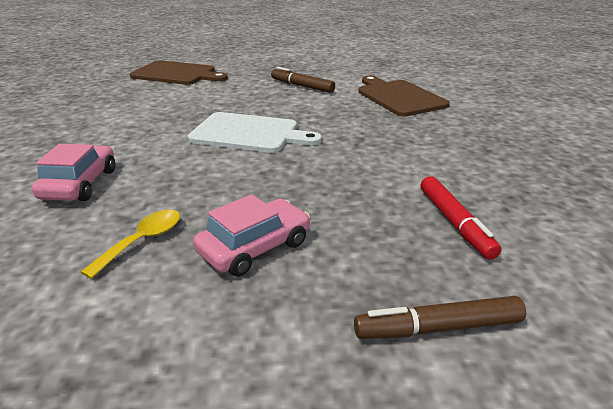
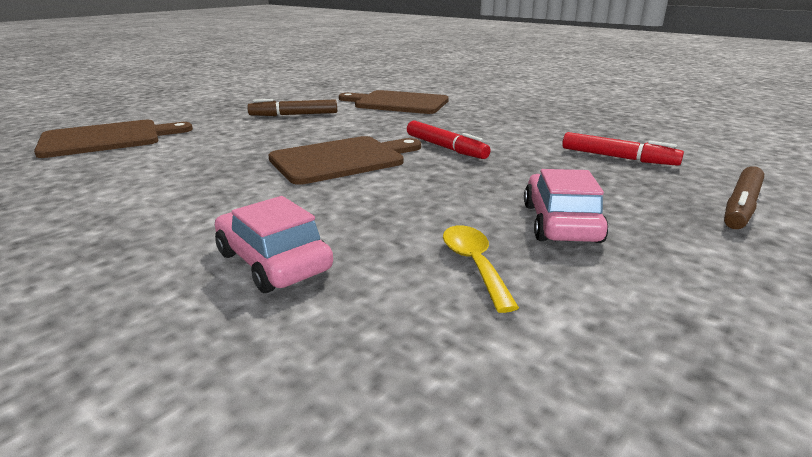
camera: 45 degrees left, 5 degrees down
(249, 133) = (342, 159): white cutting board -> brown cutting board
(334, 151) = (445, 147): none -> red marker

